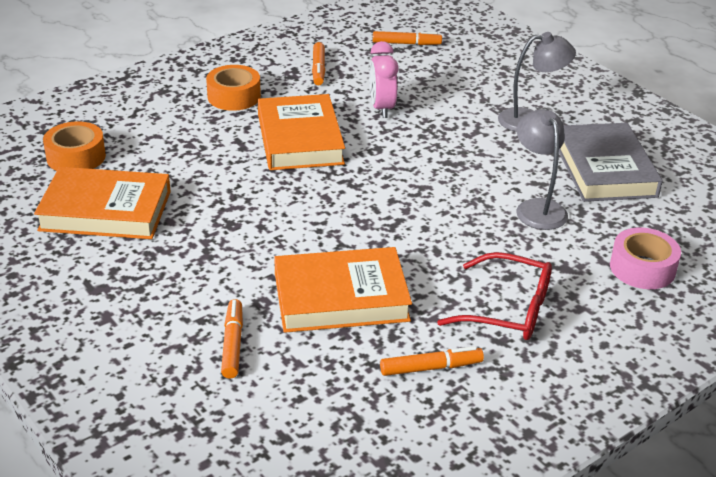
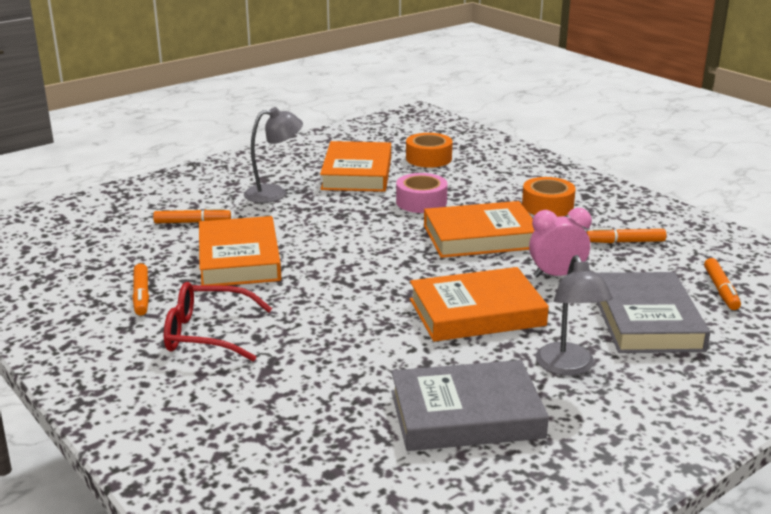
camera: 90 degrees right, 10 degrees down
(451, 153) = (476, 312): none -> orange book
(456, 80) = (647, 320): none -> grey book
(508, 309) = (207, 334): red glasses -> red glasses turned 75 degrees clockwise
(537, 208) = (376, 360): grey lamp -> grey lamp (274, 193)
(642, 268) = (261, 421): pink tape -> pink tape (421, 202)

